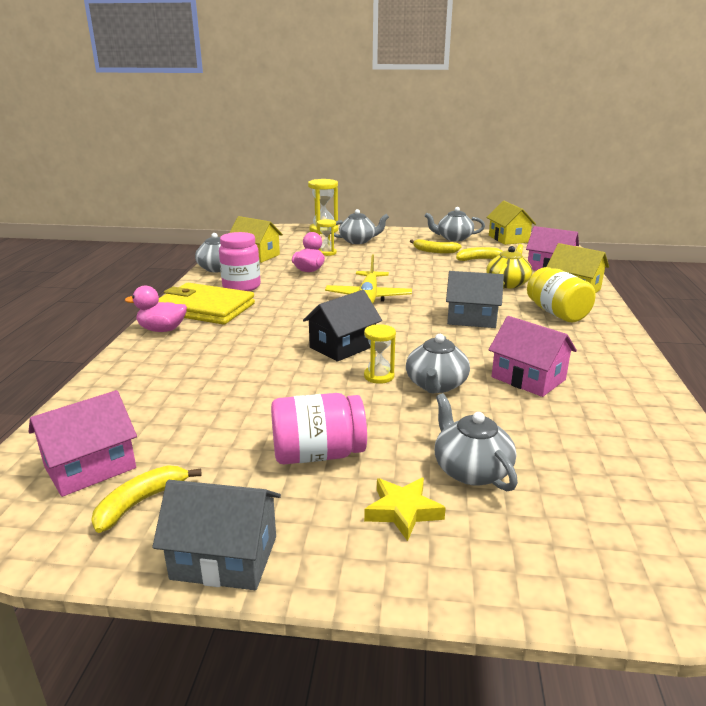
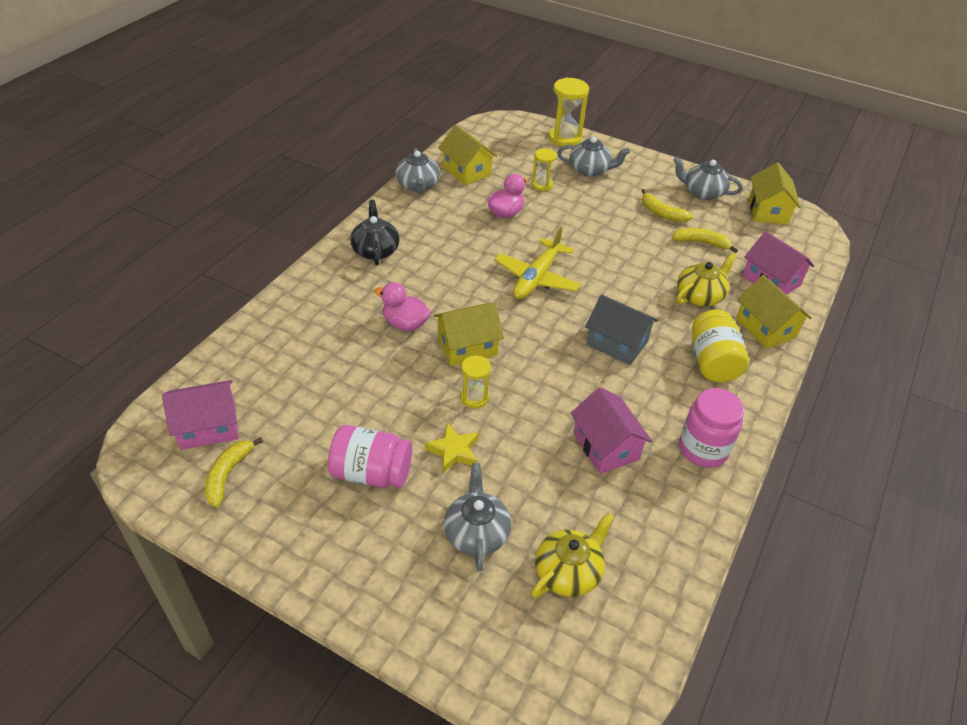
camera: 20 degrees right, 20 degrees up
(141, 502) = (228, 475): yellow banana -> yellow banana turned 45 degrees counterclockwise
(162, 330) = (325, 272): pink duck -> pink duck (405, 324)
(205, 308) = (375, 250): yellow wallet -> black teapot
(224, 557) = (259, 545): grey house -> none
(241, 287) = (425, 223): pink jar -> pink jar (703, 449)
(342, 346) = (467, 346): black house -> yellow house
(403, 511) = (399, 552): yellow star -> yellow star (453, 451)
(436, 385) = (516, 426): grey teapot -> none
(590, 473) = (568, 572): none -> yellow teapot

